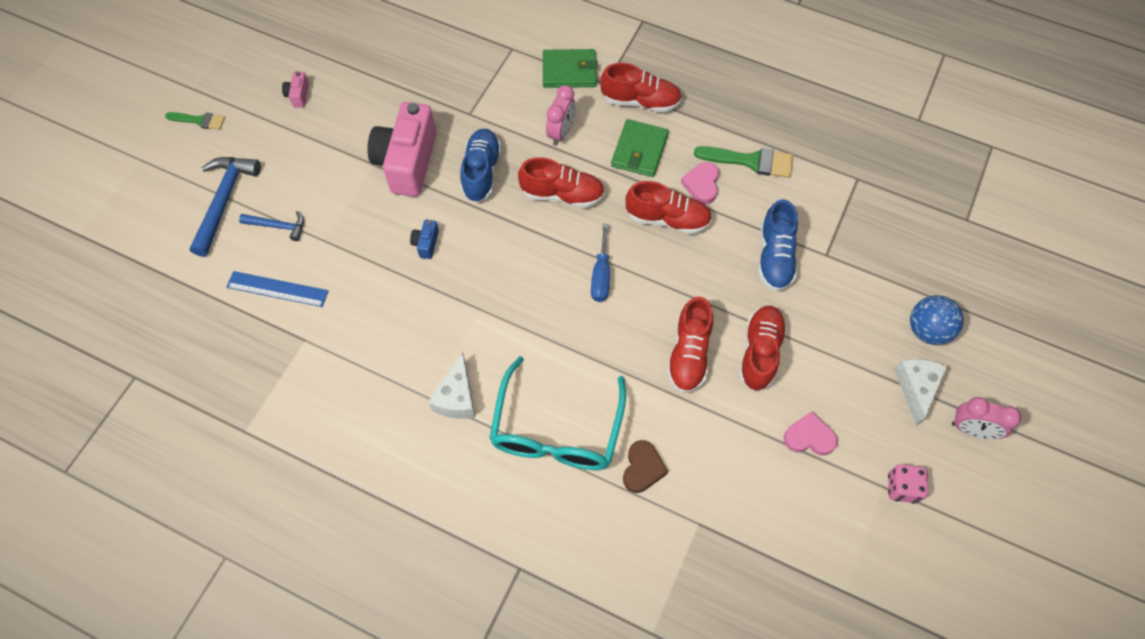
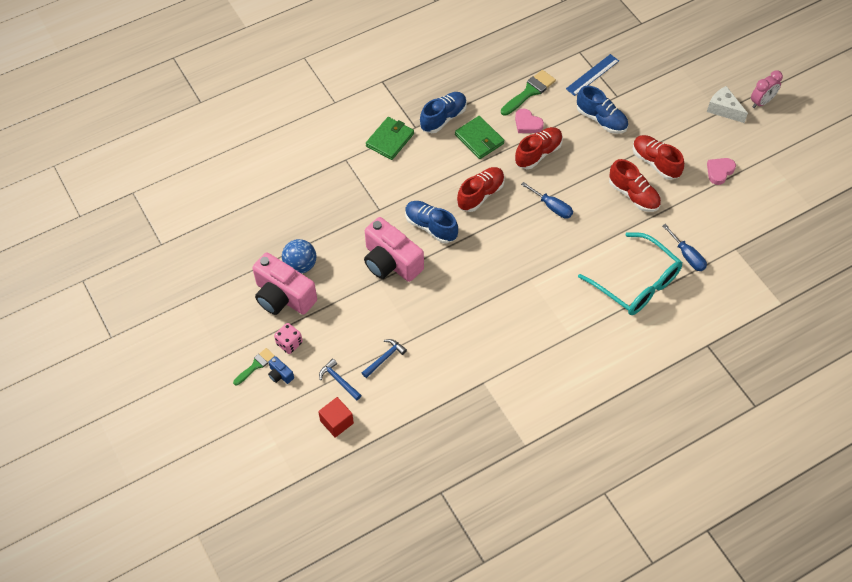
camera: 55 degrees left, 5 degrees down
(171, 228) = (337, 422): none -> red cube
(224, 201) = (339, 380): blue hammer -> blue hammer, size x0.56
(277, 289) = (434, 380): blue ruler -> blue ruler (592, 75)
(298, 95) = (283, 296): pink camera -> pink camera, size x2.46
(426, 244) = (462, 283): blue camera -> blue camera (280, 375)
(457, 397) = (581, 321): white cheese -> none
(561, 133) = (434, 170): pink clock -> none
(640, 101) = (443, 118): red shoe -> blue shoe
(642, 468) = (687, 256): brown heart -> blue screwdriver
(902, 488) = (773, 150): pink dice -> pink dice (289, 343)
(927, 330) = (694, 83): blue ball -> blue ball (300, 265)

